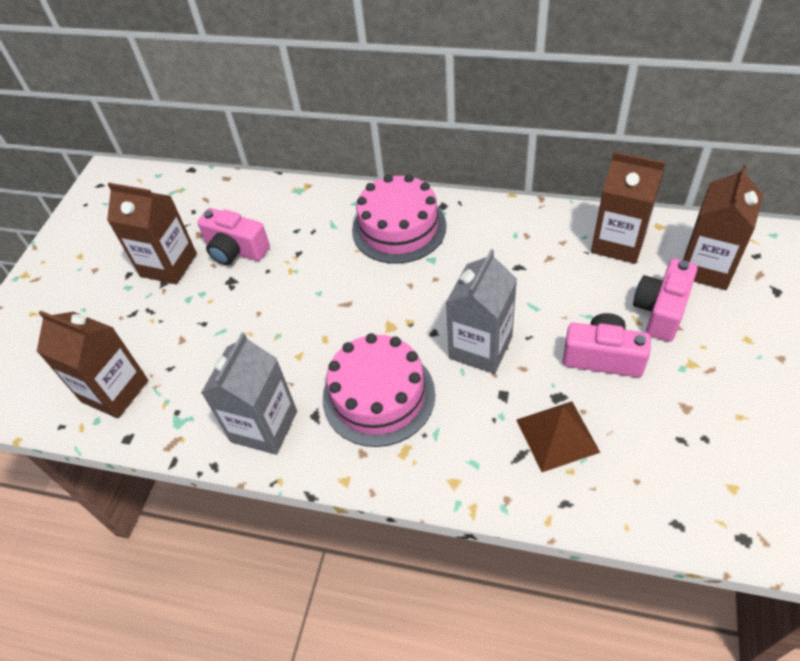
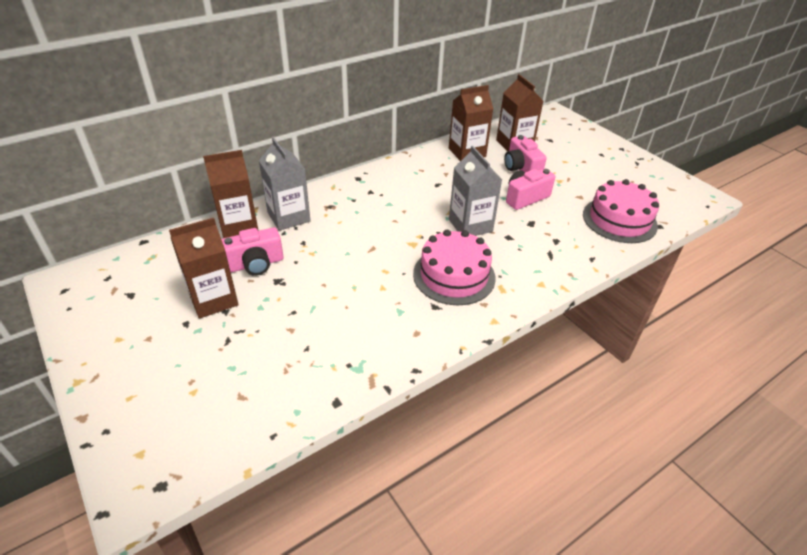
camera: 55 degrees left, 10 degrees down
(115, 391) = (285, 387): brown carton -> brown carton (238, 225)
(264, 426) = (415, 331): grey carton -> grey carton (289, 217)
(399, 228) = (348, 199): pink cake -> pink cake (619, 220)
(557, 435) = (552, 237): brown pyramid -> none

